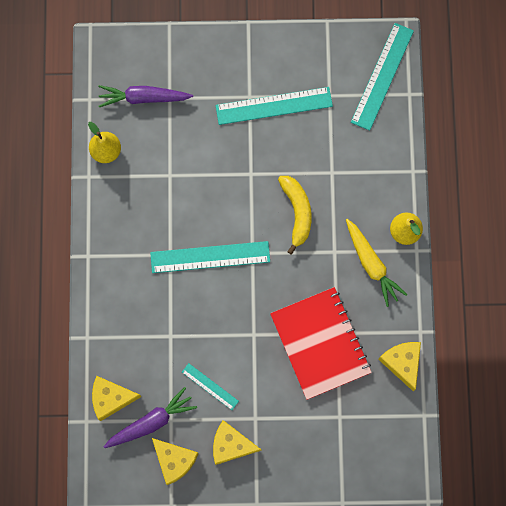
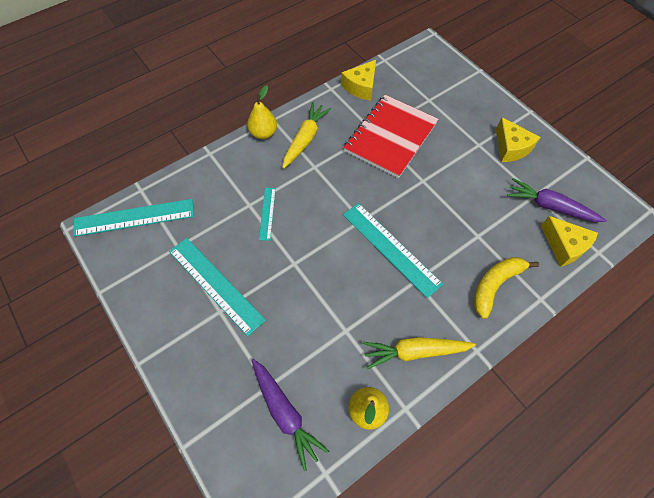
camera: 125 degrees left, 15 degrees down
(119, 212) = (414, 352): none -> yellow carrot
(174, 460) = (558, 174): yellow cheese -> none
(210, 386) = (486, 185): turquoise ruler -> turquoise ruler (267, 213)
(297, 212) = (302, 209): yellow banana -> yellow banana (495, 285)

